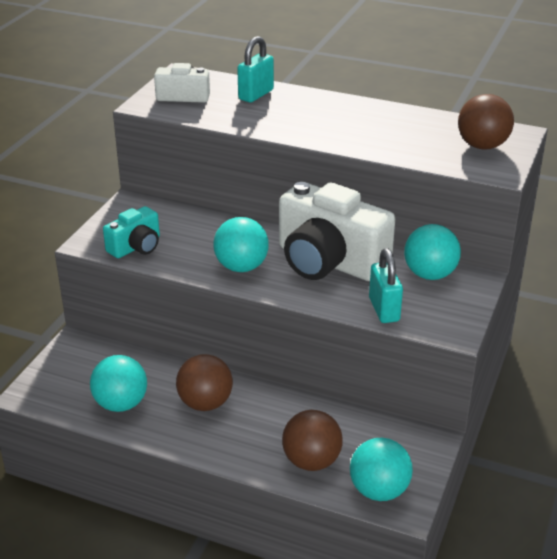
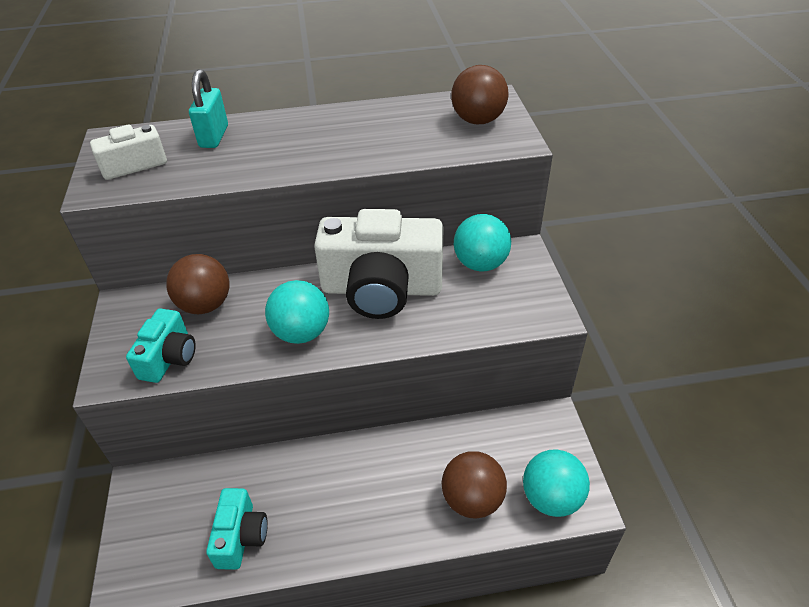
camera: 30 degrees left, 10 degrees up
(121, 404) = (241, 536): turquoise ball -> turquoise camera
(205, 403) = (327, 488): brown ball -> brown ball (205, 305)
(384, 309) = (473, 320): turquoise padlock -> none

